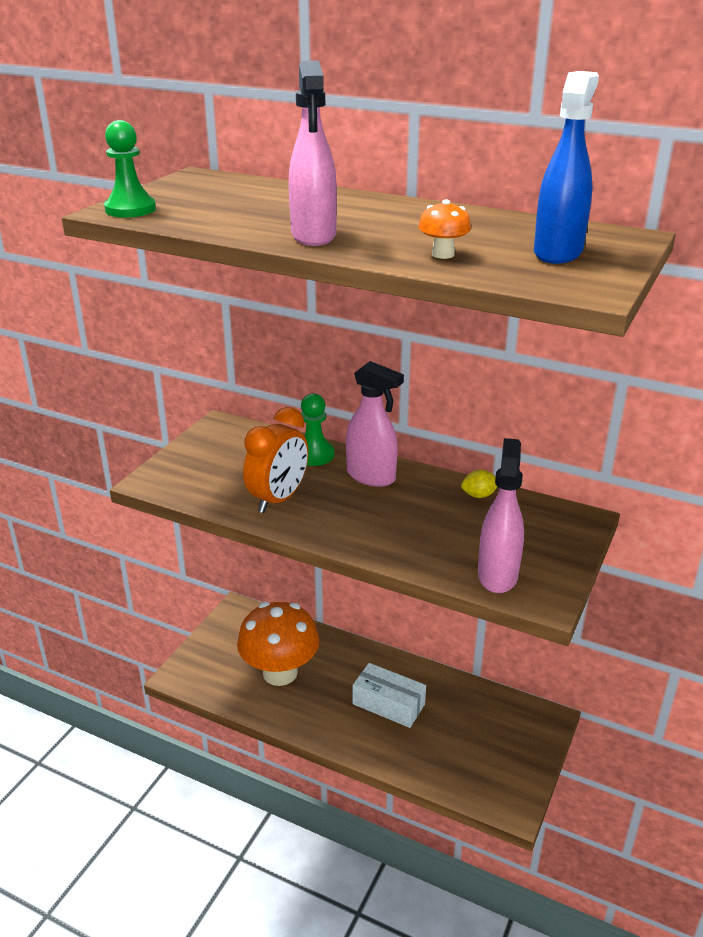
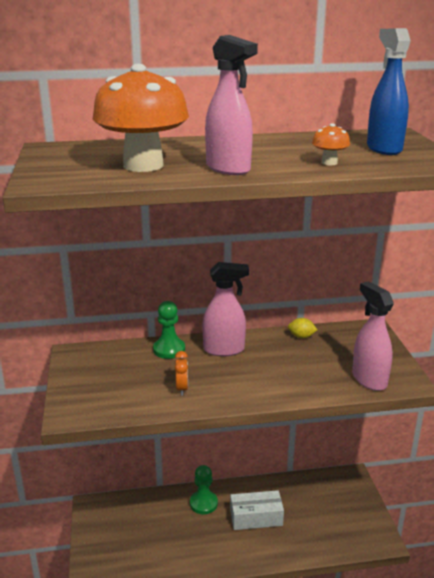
camera: 35 degrees left, 5 degrees down
(130, 209) = (53, 179): green pawn -> green pawn (203, 503)
(278, 499) = (182, 388): orange clock -> orange clock, size x0.51
(280, 673) = (165, 535): orange mushroom -> orange mushroom (143, 165)
(479, 495) = (301, 336): yellow lemon -> yellow lemon turned 60 degrees clockwise

